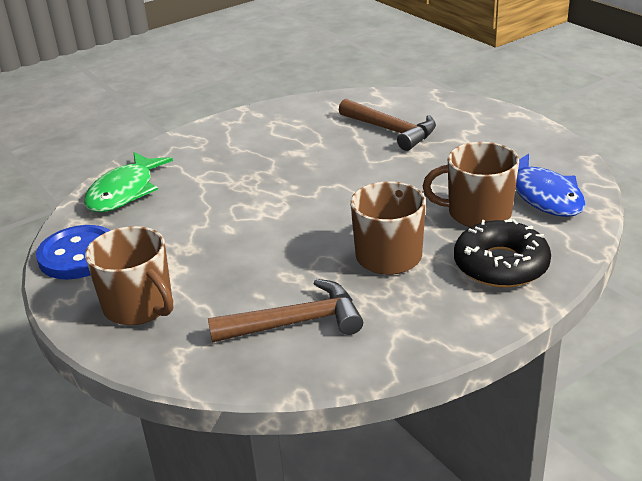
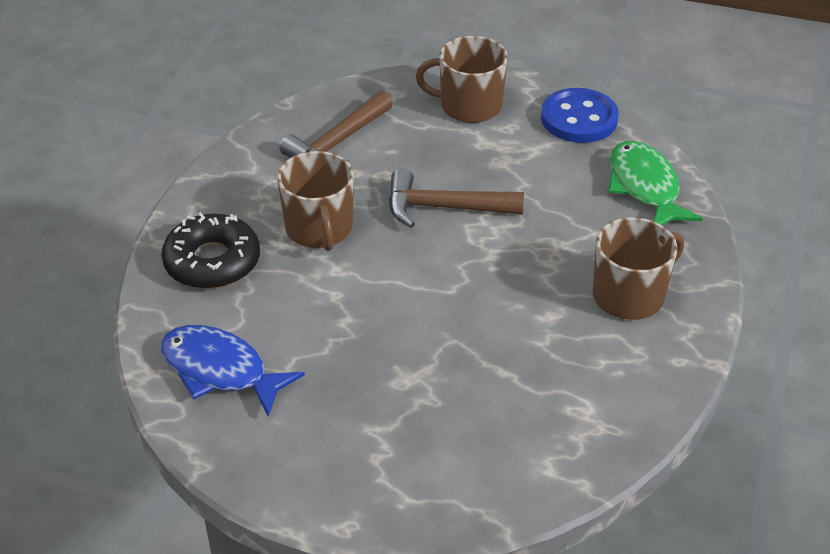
camera: 140 degrees right, 10 degrees up
(391, 131) = (479, 406): brown hammer -> brown hammer (443, 208)
(477, 213) = (274, 314): brown mug -> brown mug (630, 295)

